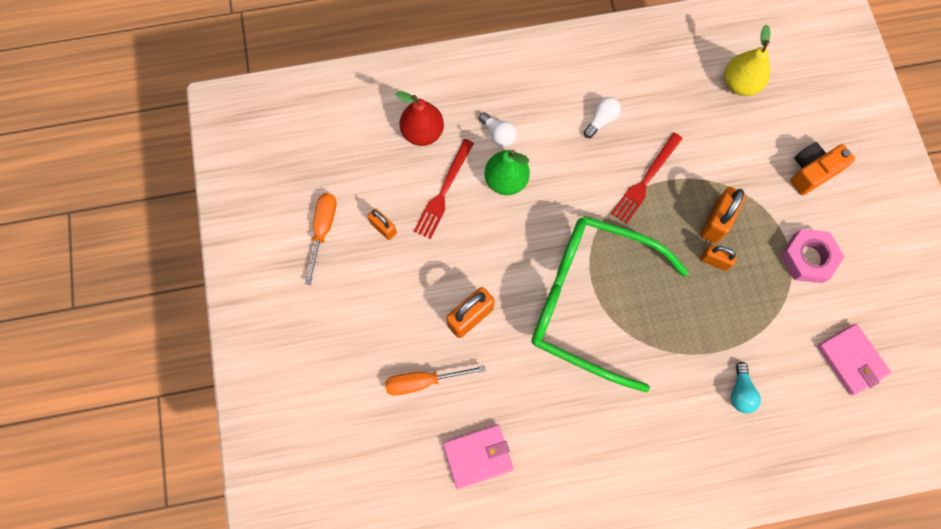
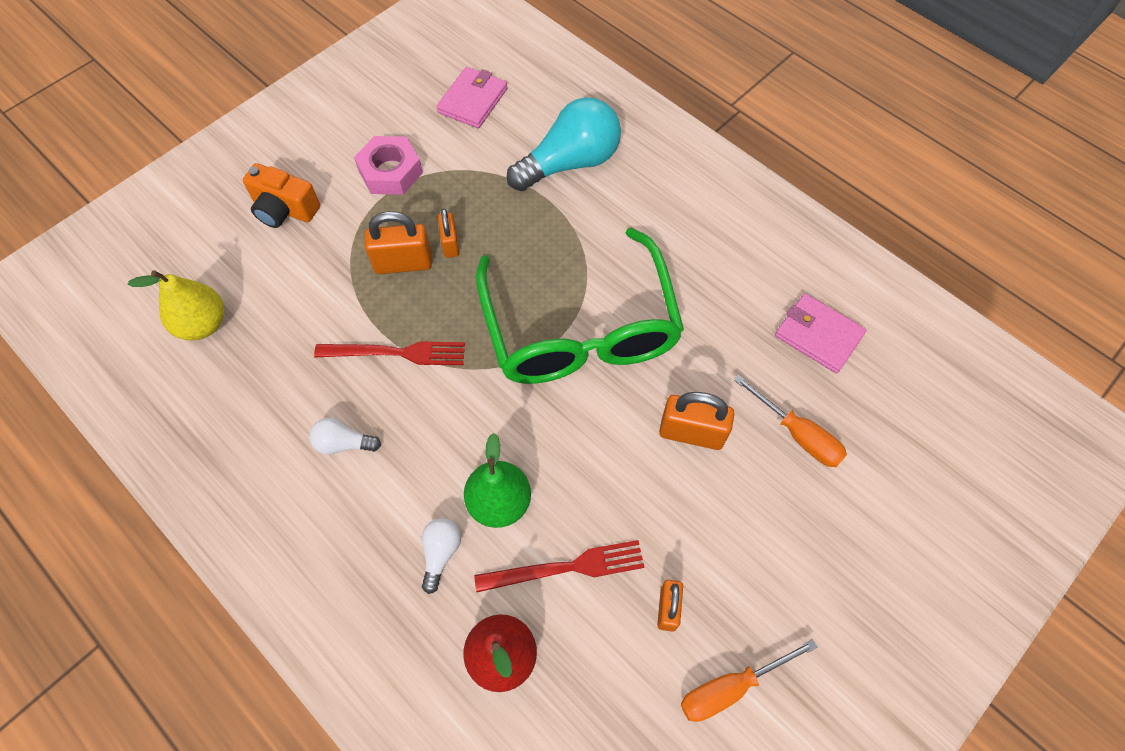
camera: 125 degrees left, 10 degrees down
(740, 392) = (570, 163): turquoise light bulb -> turquoise light bulb, size x2.15

